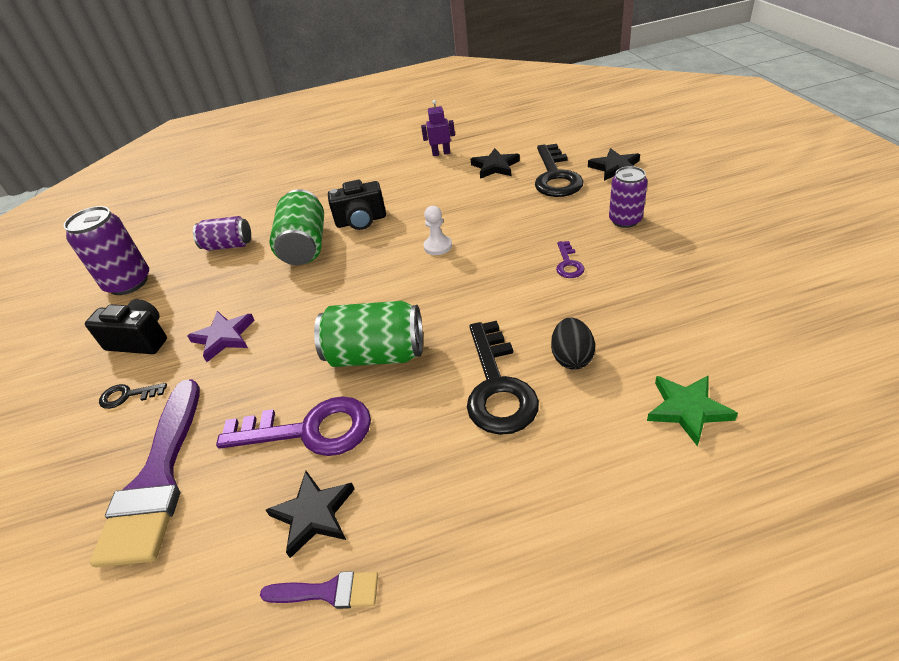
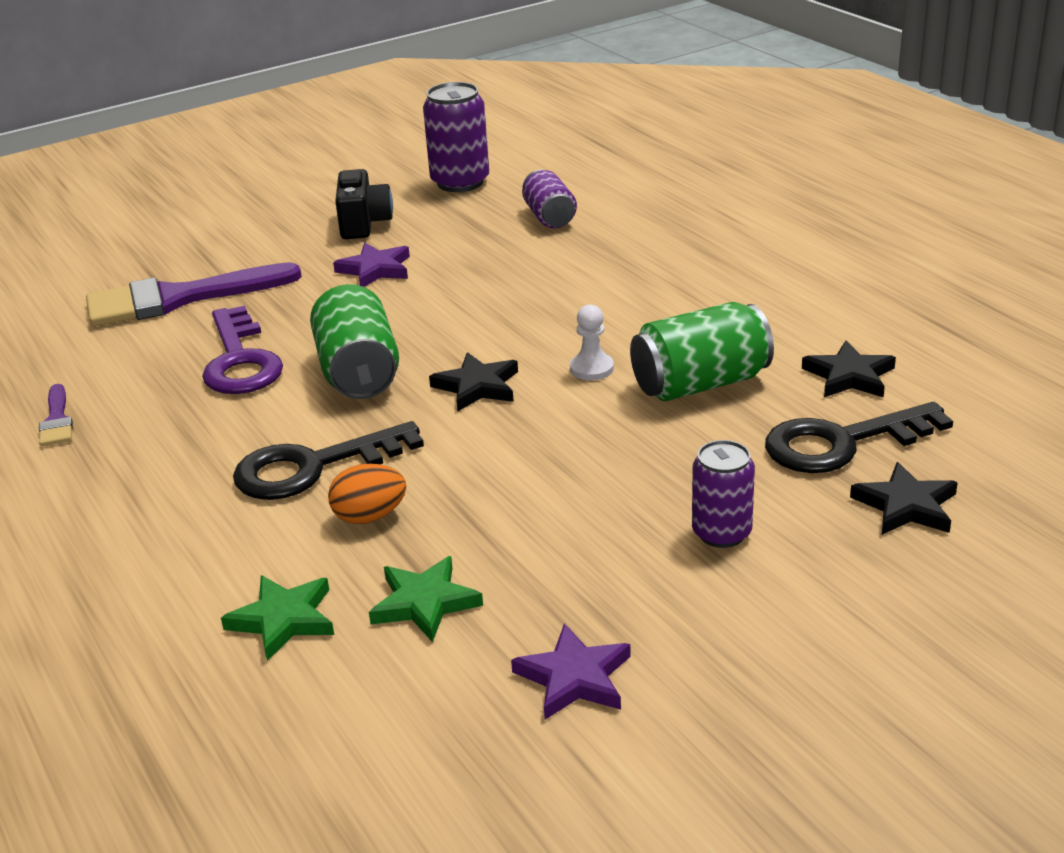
camera: 70 degrees right, 10 degrees down
(127, 396) = (282, 246): black key -> none
(305, 246) = (563, 268): green can -> green can (700, 384)
(313, 514) = (137, 391): black star -> black star (477, 386)
(361, 221) = (637, 294): black camera -> none
(441, 153) = (871, 315): purple robot -> none
(568, 264) = (578, 489): purple key -> none
(571, 358) = (370, 516): black egg -> orange egg
(675, 336) = (424, 603): none -> green star
(749, 282) = (574, 678): none -> purple star

